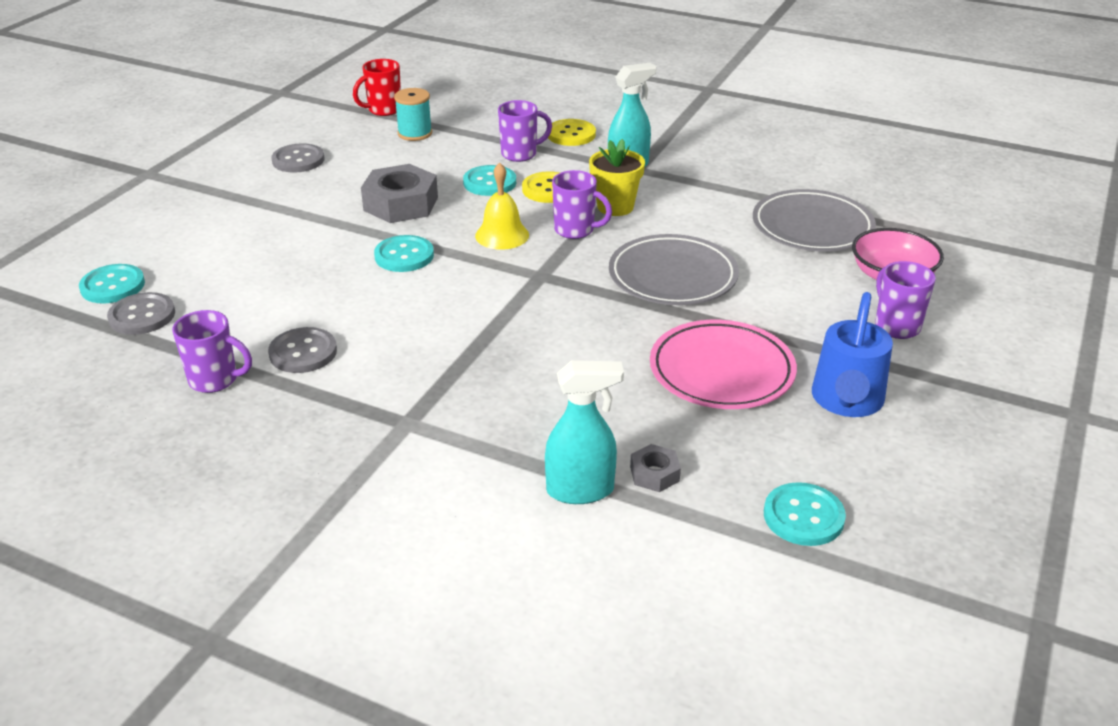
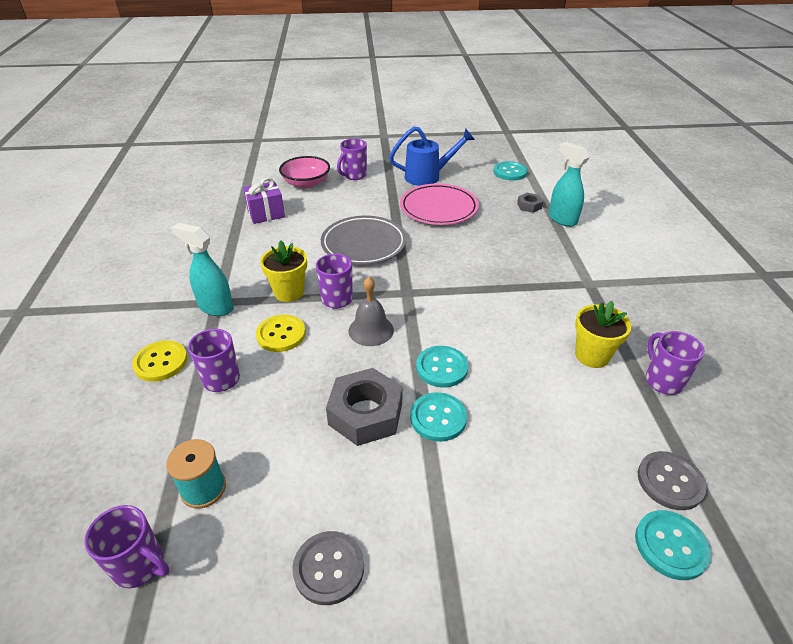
camera: 120 degrees left, 5 degrees up
(303, 352) = (592, 356): grey button -> yellow flower pot
(383, 110) = (140, 566): red mug -> purple mug
(489, 183) = (289, 374): turquoise button -> turquoise button (438, 418)
(502, 235) = (371, 330): yellow bell -> grey bell
(812, 227) = (266, 214): grey plate -> purple gift

